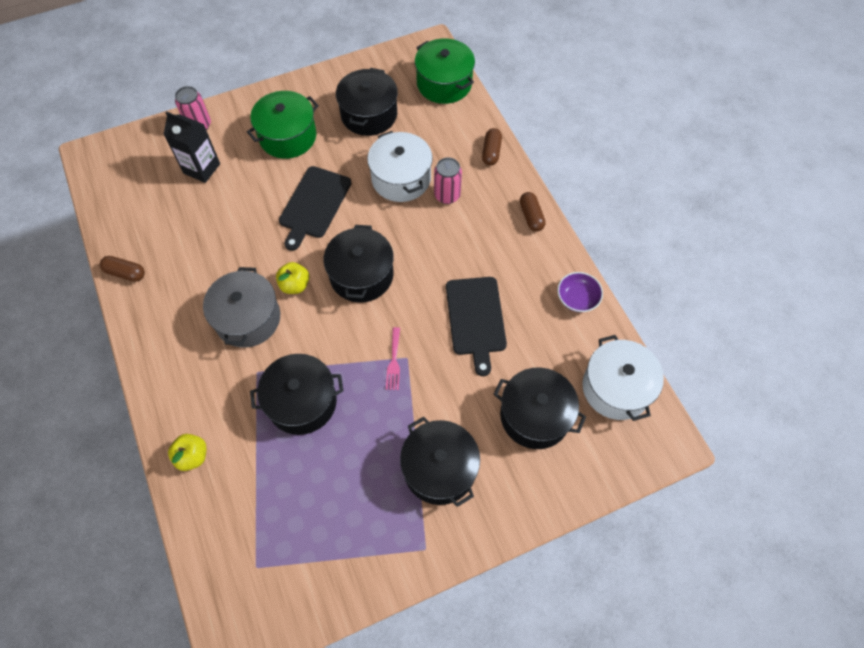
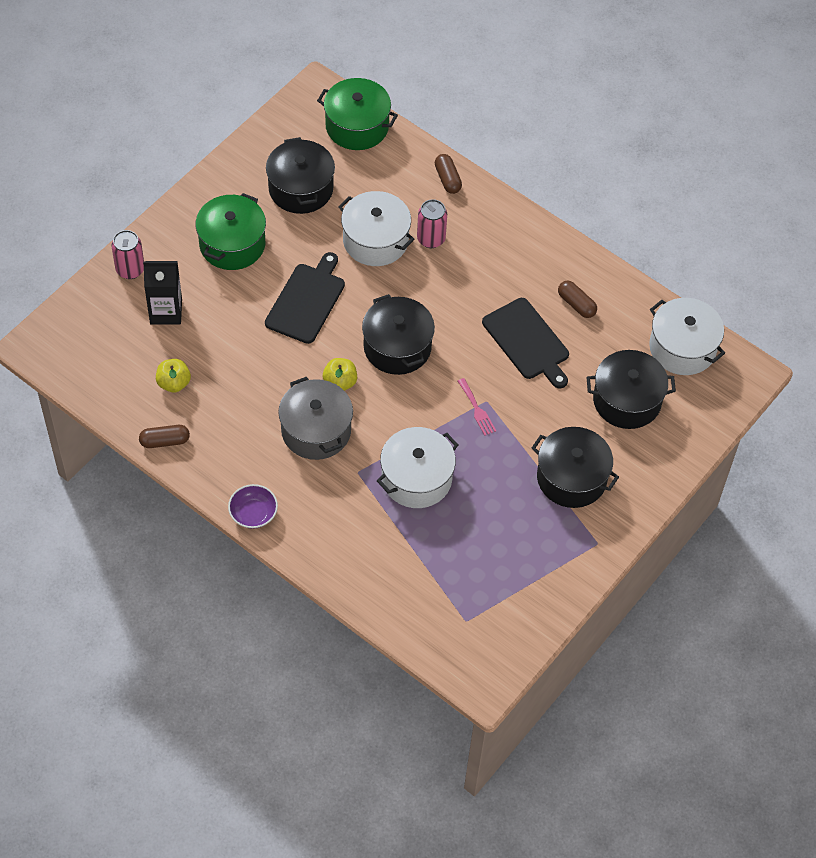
camera: 30 degrees left, 5 degrees down
(192, 456) = (349, 564): yellow apple -> yellow apple (174, 383)
(302, 402) = (416, 478): black pot -> white pot
(314, 205) = (306, 301): black cutting board -> black cutting board turned 150 degrees counterclockwise
(531, 216) = (522, 227): brown capsule -> brown capsule (576, 304)
(577, 298) = (607, 285): purple bowl -> purple bowl (253, 513)

